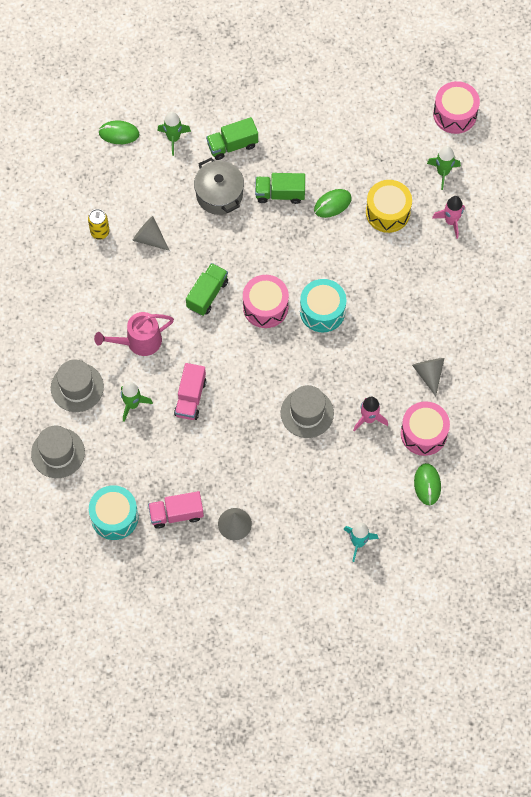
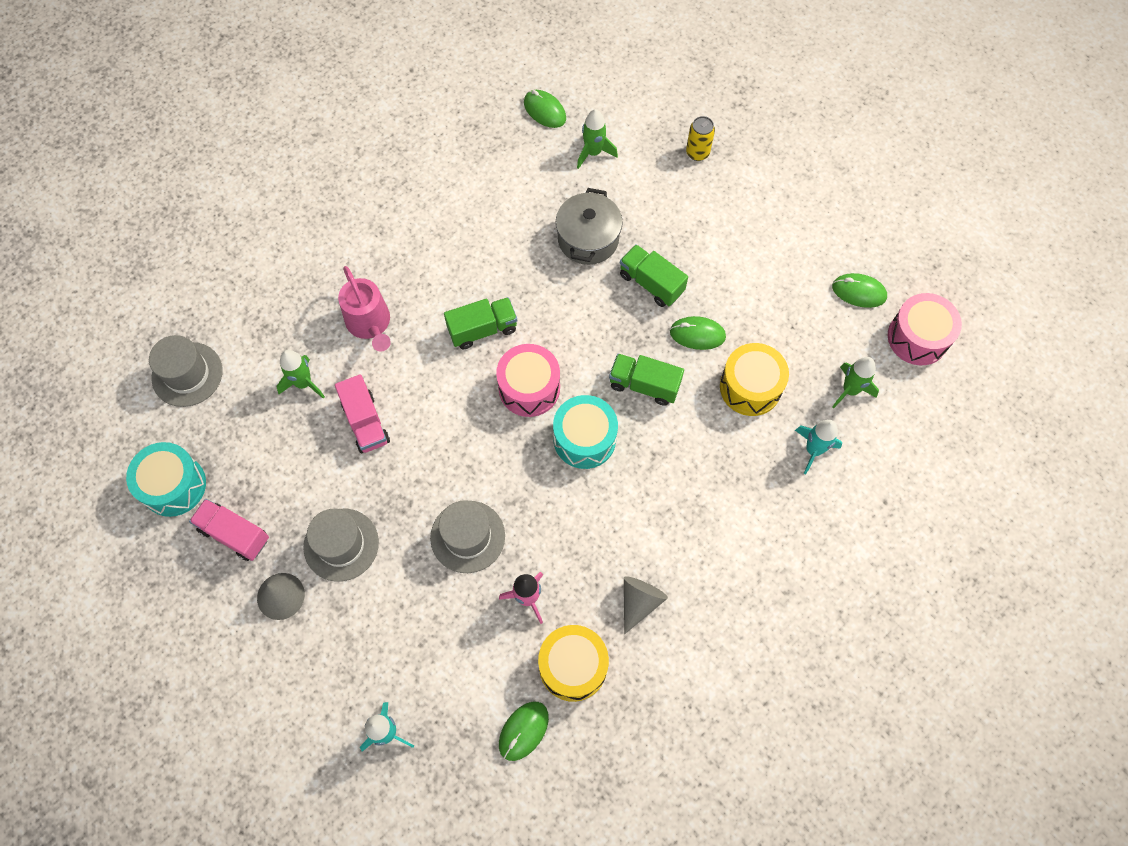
camera: 40 degrees right, 0 degrees up
(77, 387) = (269, 323): grey hat -> grey hat (341, 544)
(100, 232) = (437, 190): yellow can -> yellow can (697, 153)
(138, 342) = (370, 324): pink watering can -> pink watering can turned 135 degrees counterclockwise
(149, 238) = (479, 231): grey cone -> none
(190, 398) = (365, 422): pink truck -> pink truck turned 75 degrees counterclockwise
(232, 145) = (646, 200): green truck -> green truck (644, 385)
(401, 111) = (859, 292): none -> green mouse
(423, 433) = (573, 666): pink drum -> yellow drum
(451, 221) = (813, 450): pink rocket -> turquoise rocket

